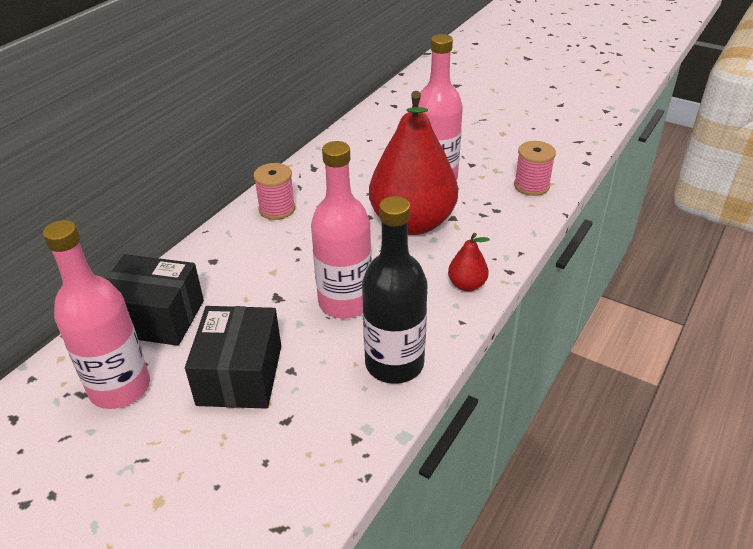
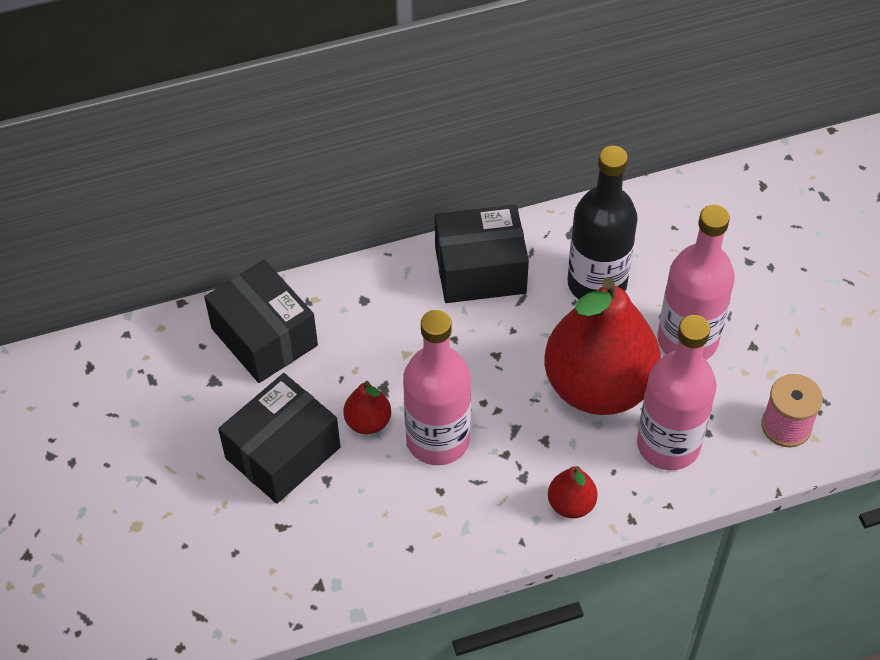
camera: 40 degrees right, 15 degrees up
(120, 388) = (183, 395): pink bottle -> pink bottle (668, 444)
(277, 209) = (480, 270): pink spool -> black box
(286, 320) = (368, 422): none -> red pear
(394, 364) = (417, 540): black bottle -> black bottle (597, 283)

